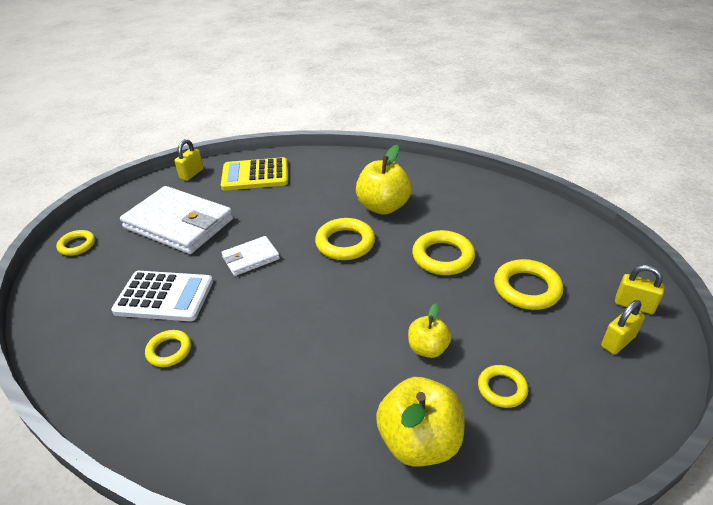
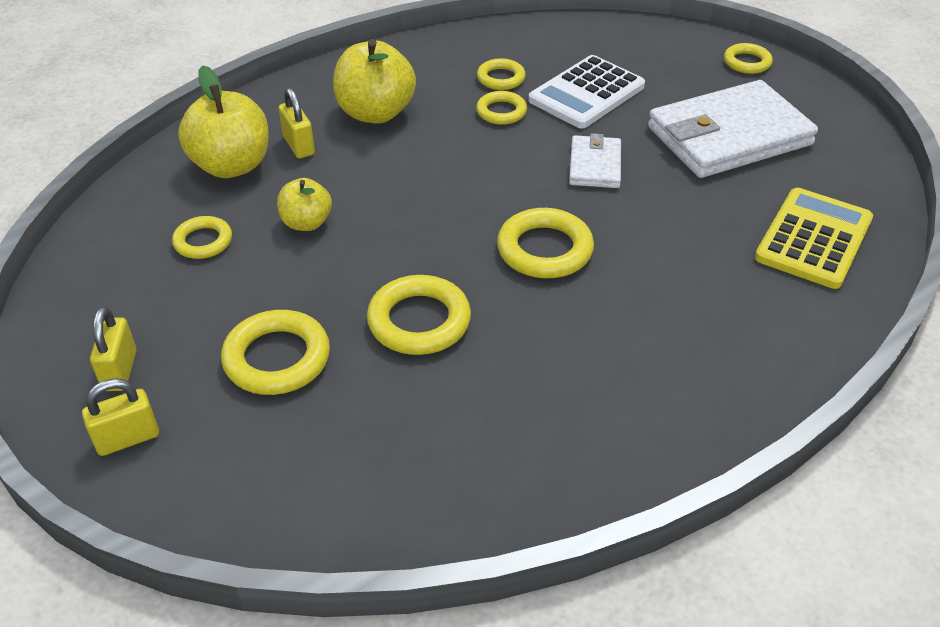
camera: 125 degrees right, 5 degrees up
(191, 174) = (869, 181): yellow padlock -> yellow padlock (299, 146)
(219, 326) = (501, 112): none -> yellow ring
(383, 207) = (594, 329): yellow apple -> yellow apple (375, 113)

